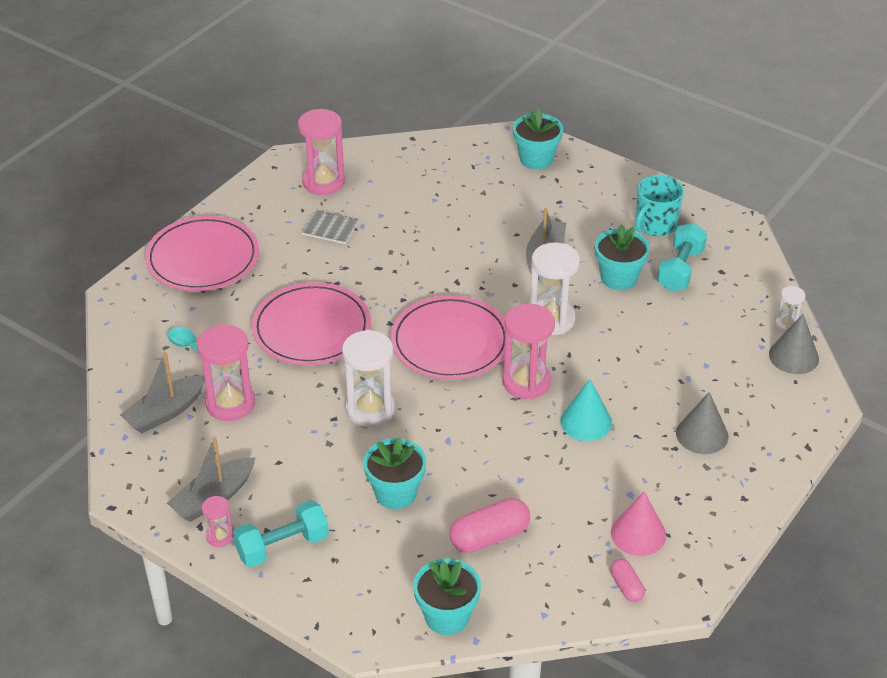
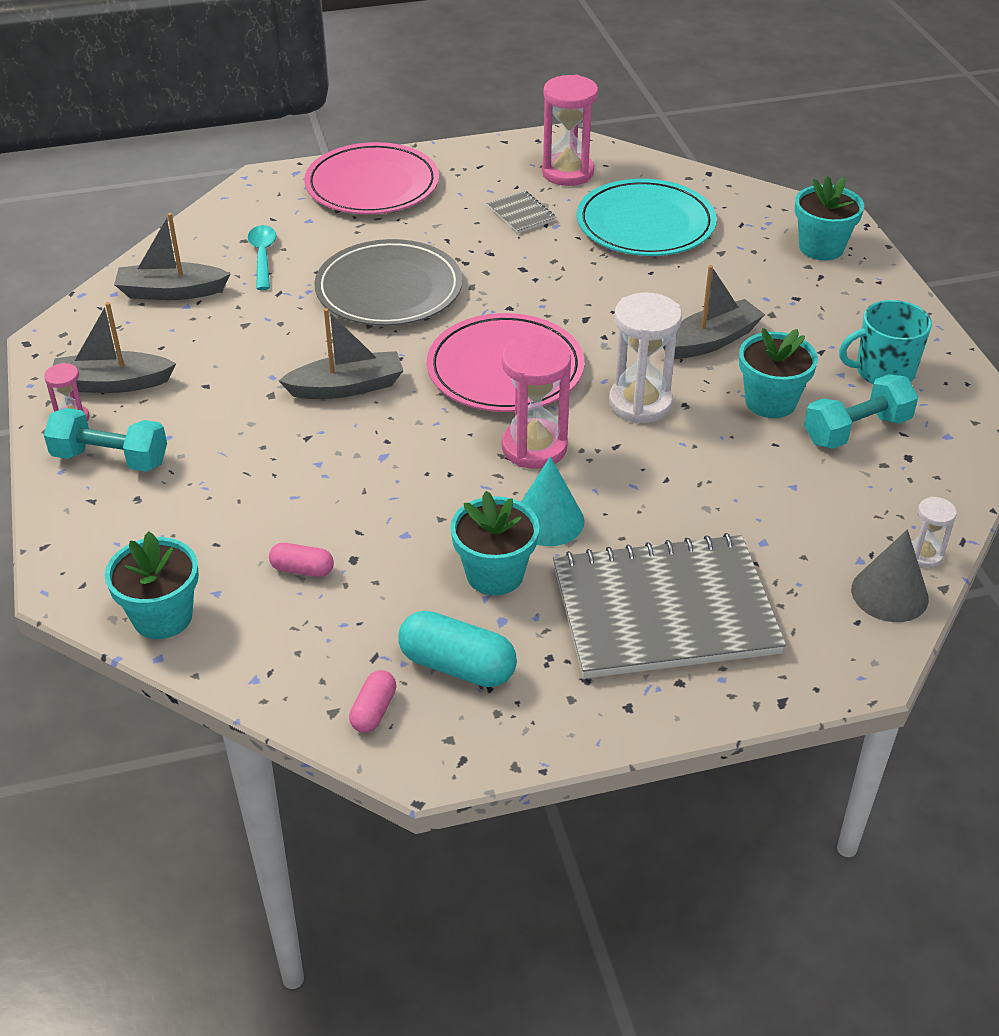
camera: 40 degrees right, 0 degrees up
(230, 403) = (233, 314): pink hourglass -> none
(311, 328) = (389, 289): pink plate -> grey plate
(370, 410) = (347, 387): white hourglass -> grey boat
(395, 493) = (269, 474): turquoise flower pot -> turquoise flower pot (495, 574)
(416, 196) = (645, 224): none -> turquoise plate
(489, 537) = (302, 569): pink capsule -> pink capsule, size x0.57
(638, 534) = (457, 666): pink cone -> turquoise capsule
(702, 434) = (664, 610): grey cone -> grey notebook

